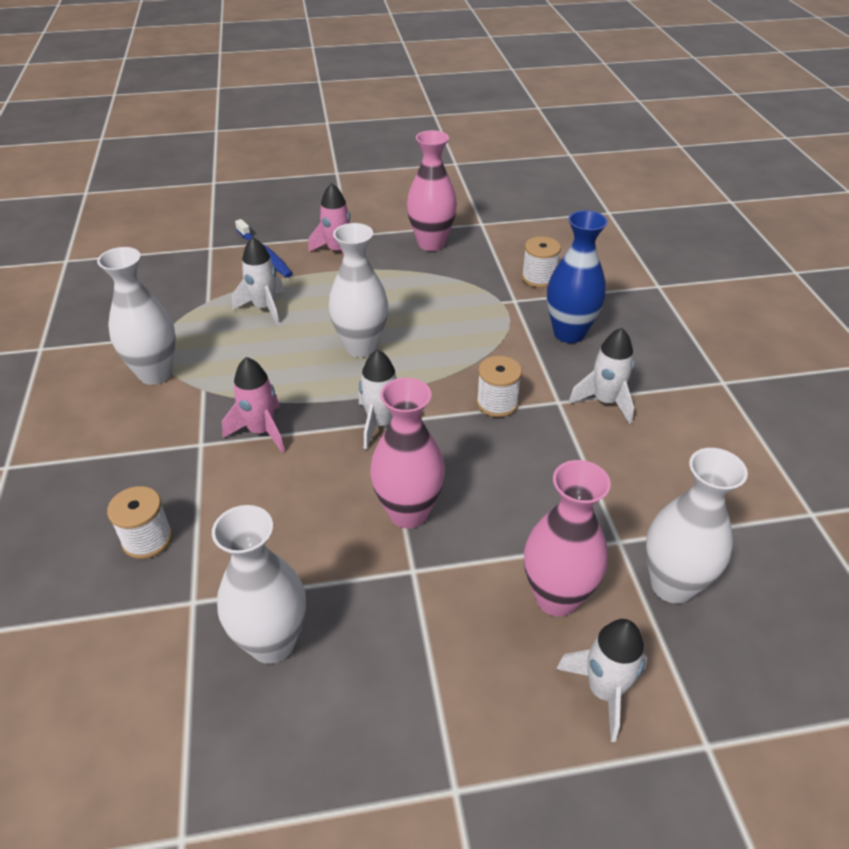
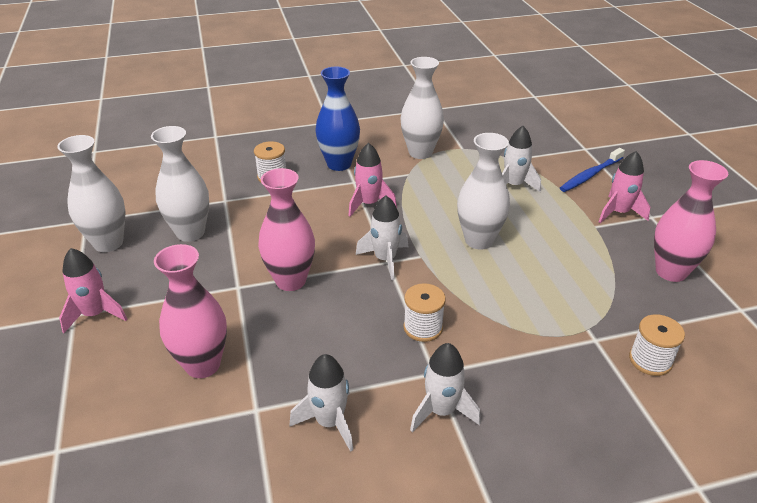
camera: 85 degrees right, 5 degrees down
(457, 754) = (95, 314): none -> pink rocket
(569, 333) = (551, 385): blue vase -> blue vase (339, 164)
(604, 690) = (117, 390): white rocket -> white rocket (330, 422)
(672, 585) = (204, 444): white vase -> white vase (108, 243)

